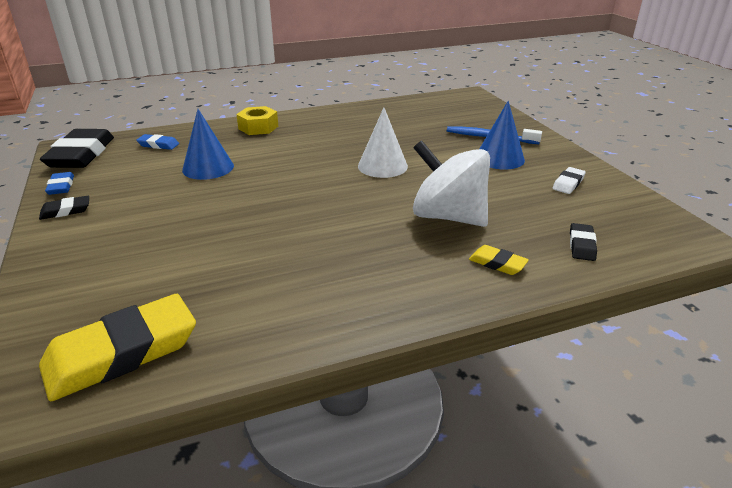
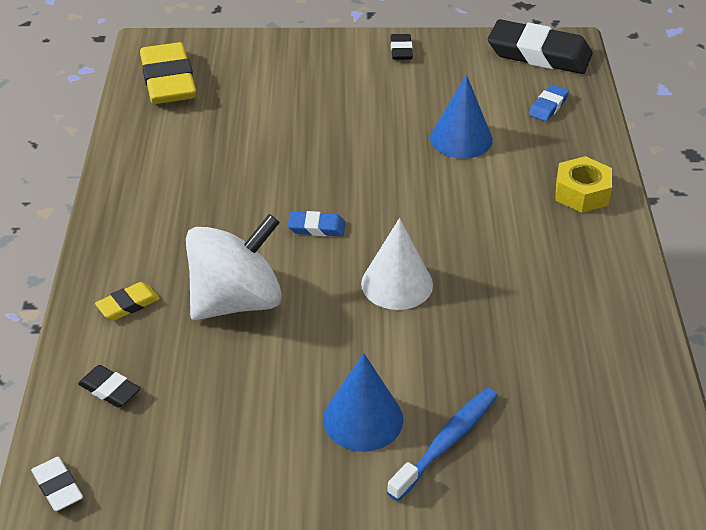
camera: 110 degrees right, 10 degrees up
(61, 186) = (458, 45): blue eraser -> blue eraser (316, 227)
(568, 183) = (246, 460): white eraser -> white eraser (58, 487)

